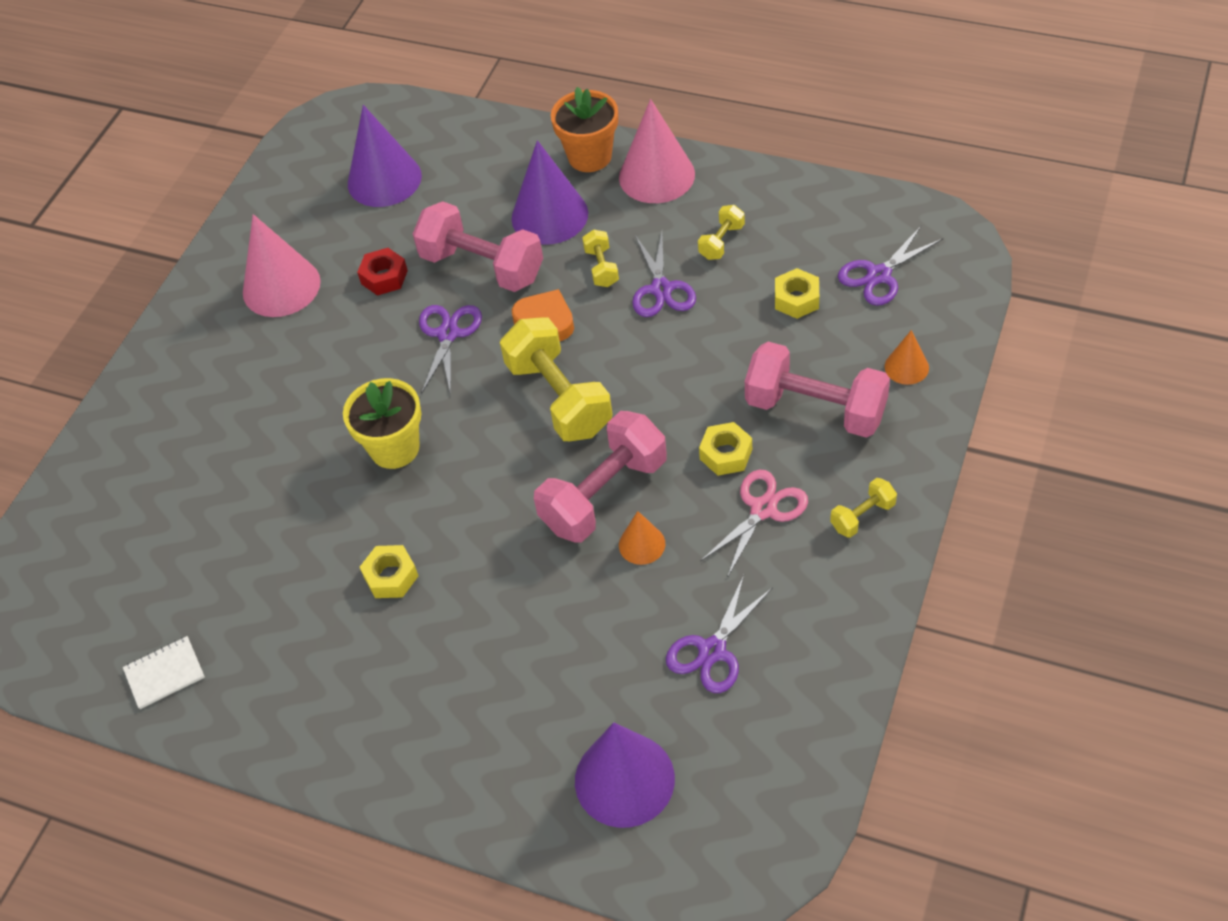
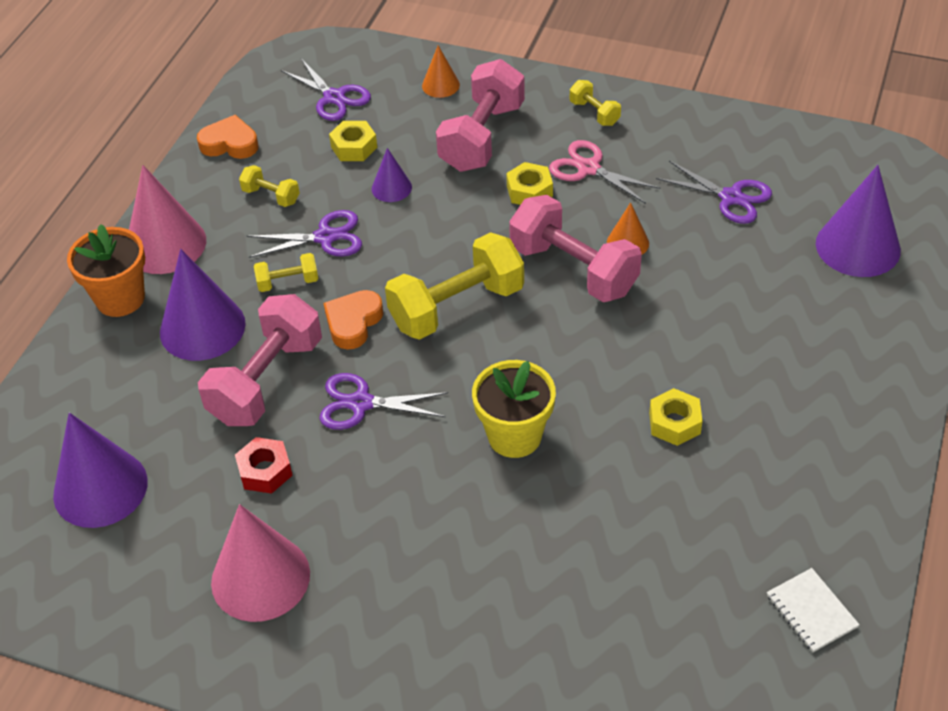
camera: 95 degrees left, 5 degrees down
(732, 335) = (391, 188): none -> purple cone
(800, 201) = (230, 143): none -> orange heart

